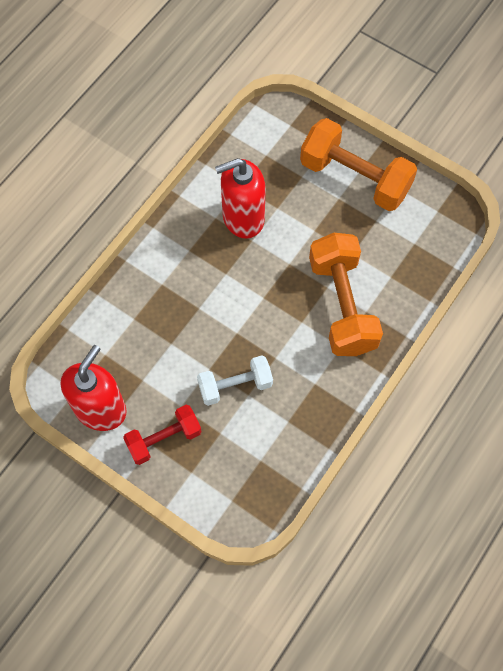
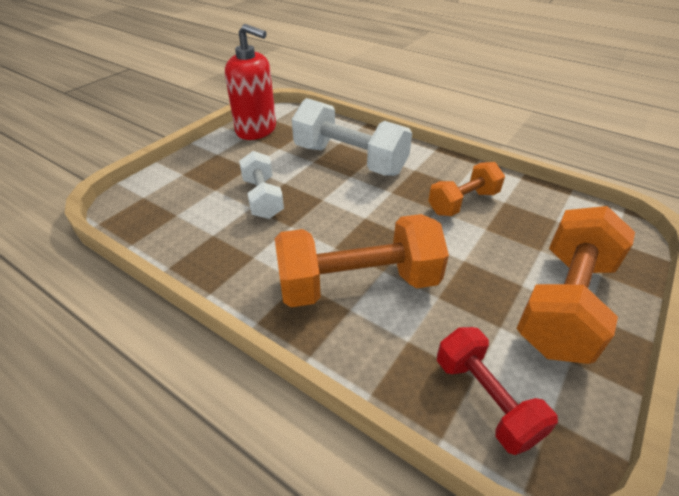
camera: 90 degrees right, 25 degrees down
(164, 439) = (220, 159): red dumbbell -> red dumbbell (485, 399)
(170, 308) = (349, 160): none -> white dumbbell
(243, 218) = (463, 203): red soap dispenser -> orange dumbbell

